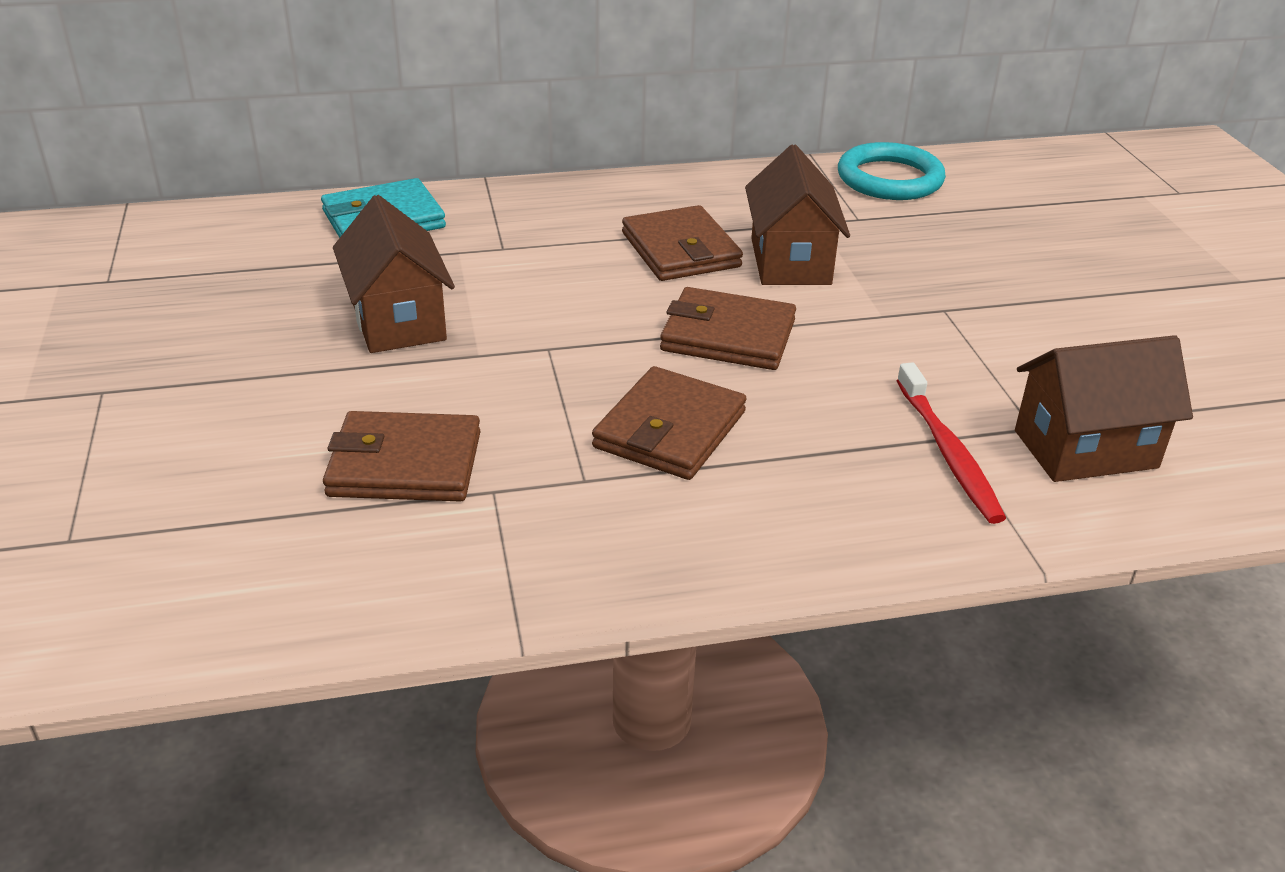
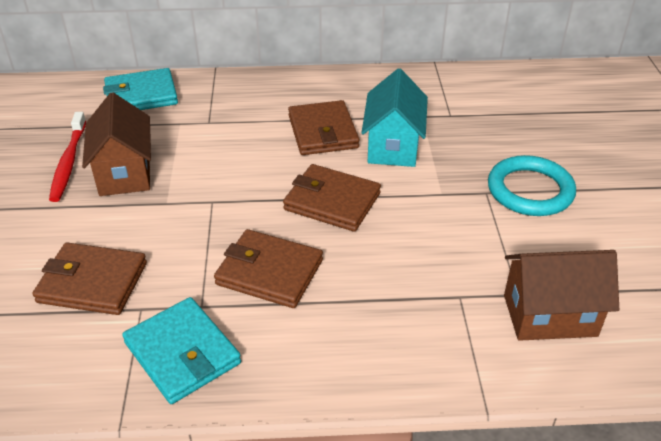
camera: 10 degrees right, 5 degrees up
(579, 540) = (182, 353): none -> turquoise wallet
(670, 430) = (269, 272): brown wallet -> brown wallet turned 75 degrees clockwise
(790, 261) = (393, 146): brown house -> turquoise house
(889, 179) = (482, 85): turquoise ring -> turquoise ring (530, 190)
(948, 453) = (451, 309): red toothbrush -> red toothbrush (68, 163)

